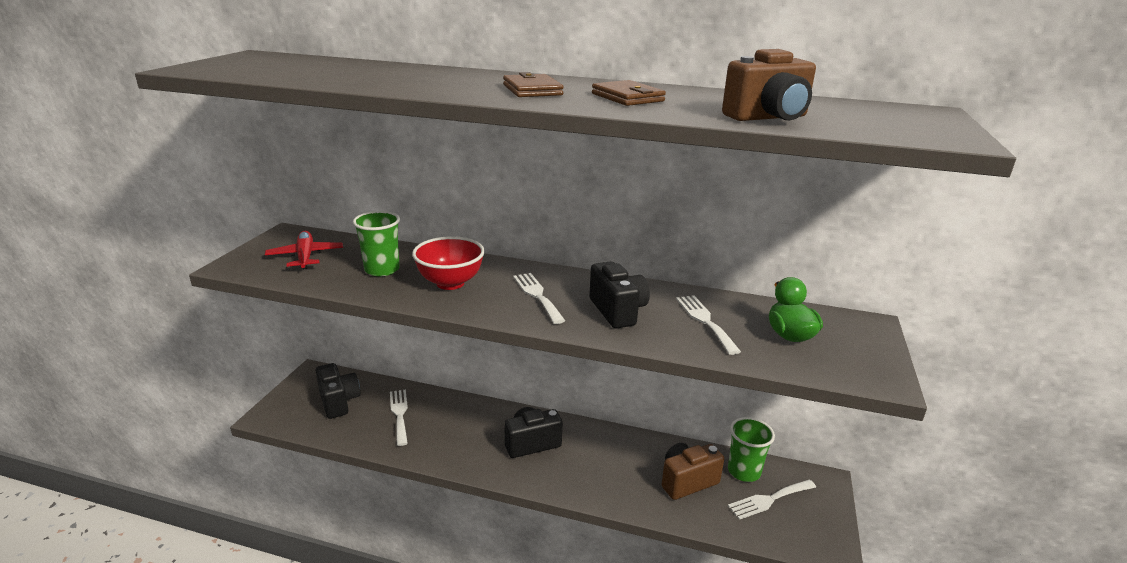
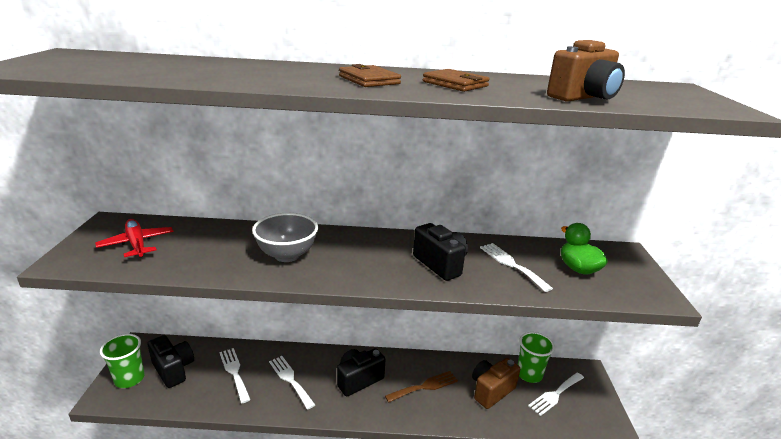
camera: 15 degrees left, 0 degrees up
(382, 269) = (218, 249): green cup -> green cup (129, 379)
(450, 283) = (287, 255): red bowl -> grey bowl
(537, 295) = (368, 258): white fork -> white fork (290, 379)
(606, 463) = (425, 386): none -> brown fork

